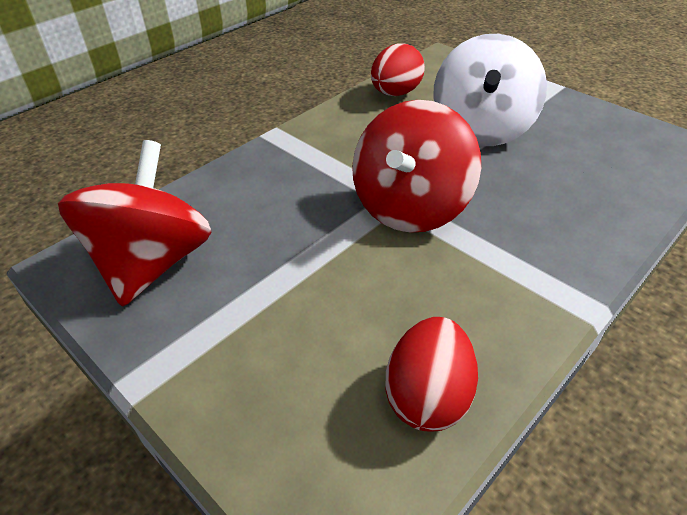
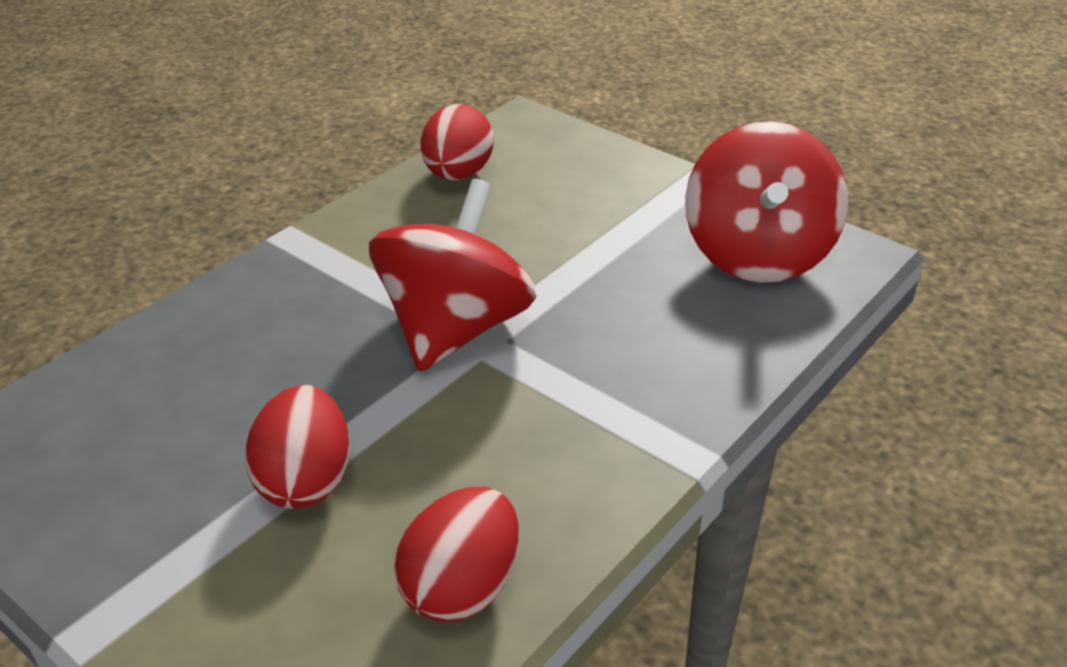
camera: 175 degrees right, 5 degrees down
(481, 129) = (305, 480): white spinning top -> red egg

